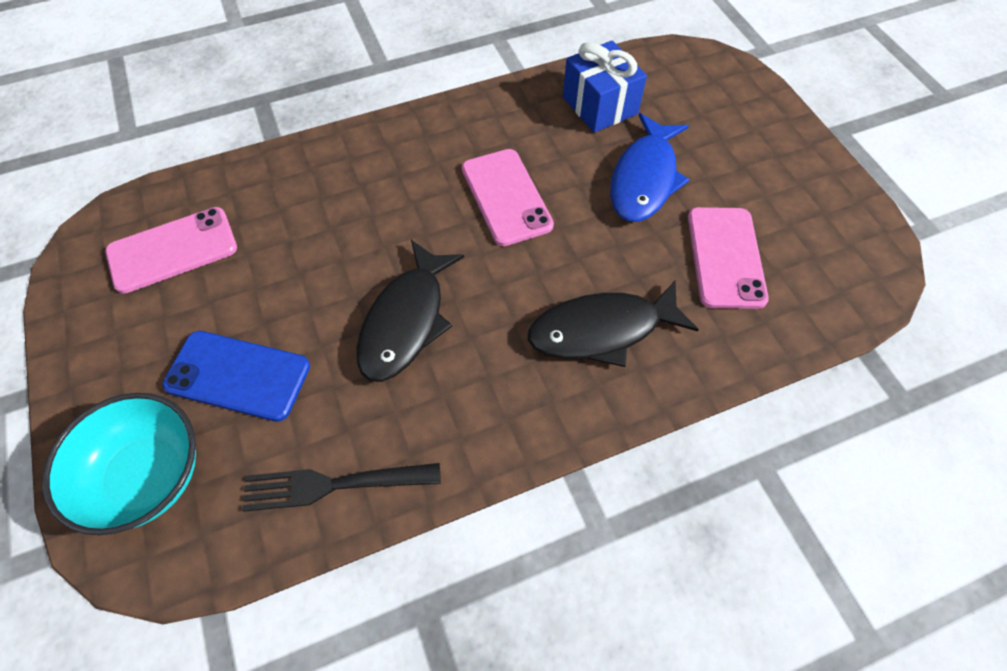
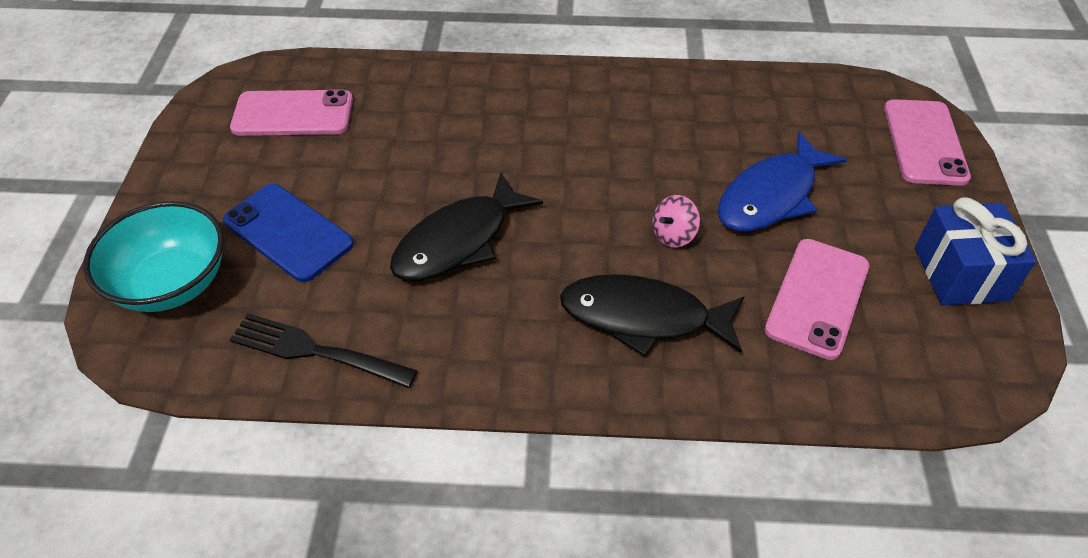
camera: 25 degrees right, 10 degrees down
(506, 197) = (617, 167): pink phone -> pink phone (924, 142)
(586, 244) = (673, 235): none -> pink spinning top
(600, 105) = (763, 114): blue gift -> blue gift (960, 274)

